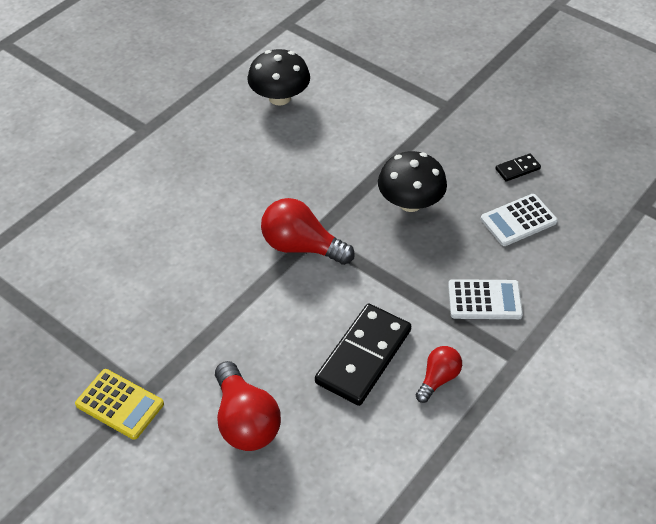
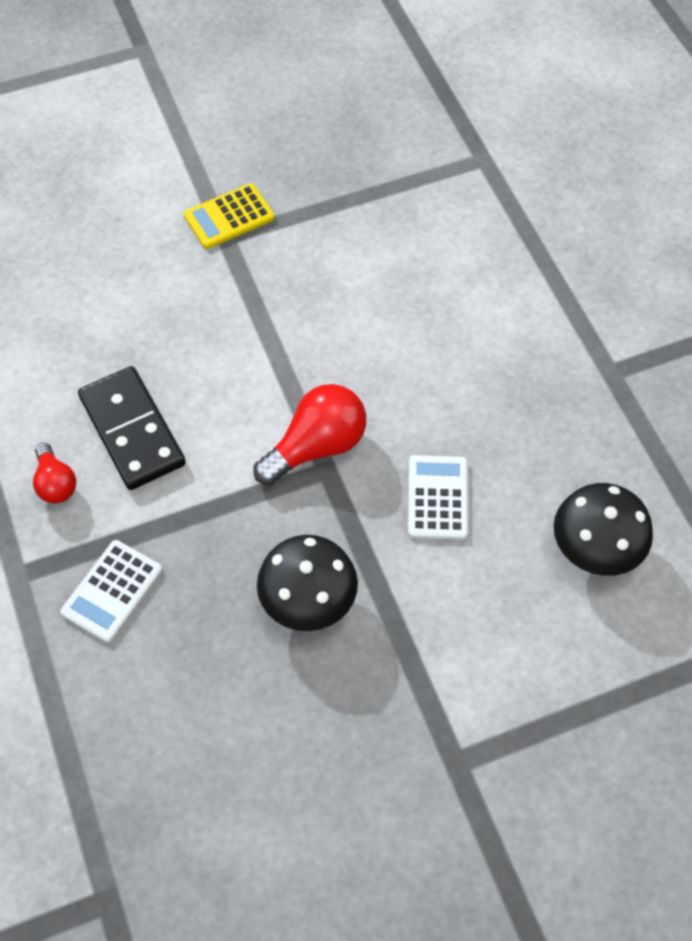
camera: 120 degrees right, 10 degrees up
(245, 421) = (138, 301): red light bulb -> none
(517, 169) = (280, 775): black domino -> none
(518, 220) = (195, 712): white calculator -> white calculator (437, 498)

